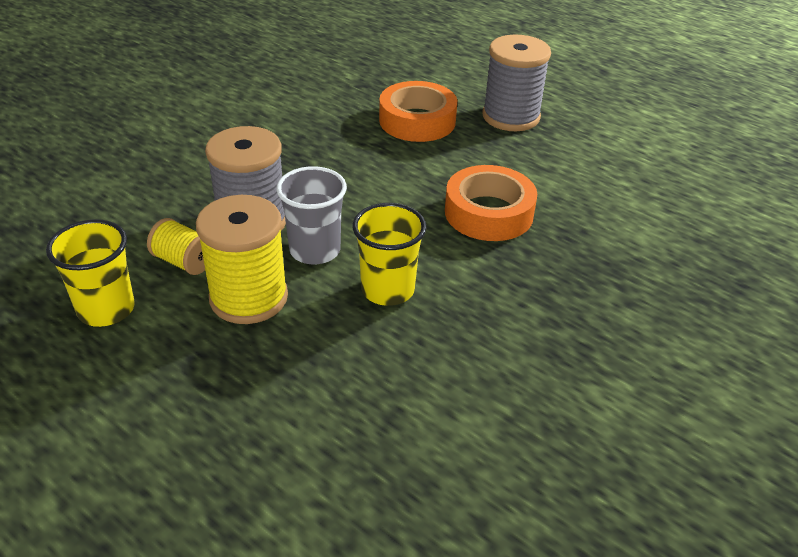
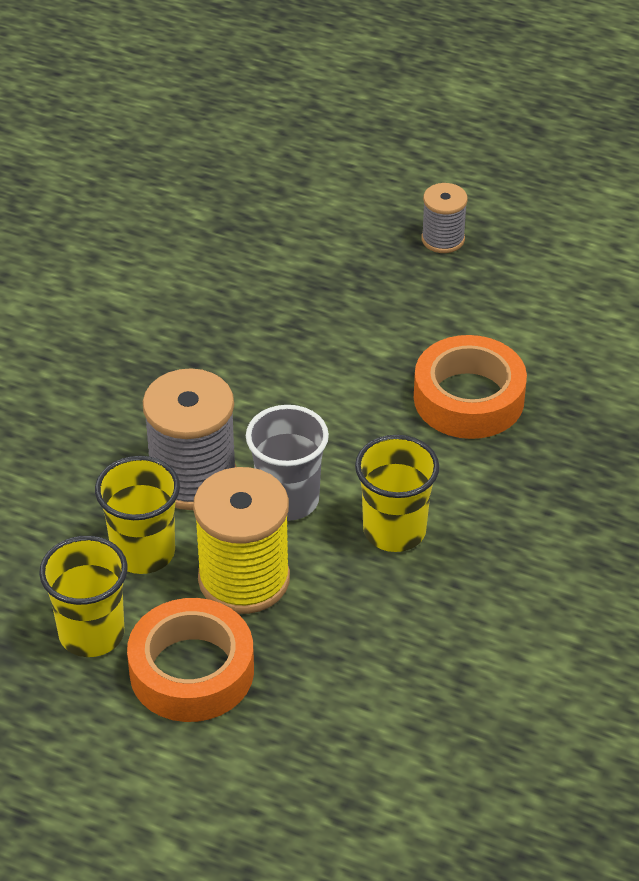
camera: 15 degrees left, 5 degrees up
(184, 261) = (143, 552): yellow spool -> yellow cup
(417, 121) = (325, 274): orange tape -> orange tape (191, 671)
(511, 117) = (443, 239): grey spool -> grey spool, size x0.55

